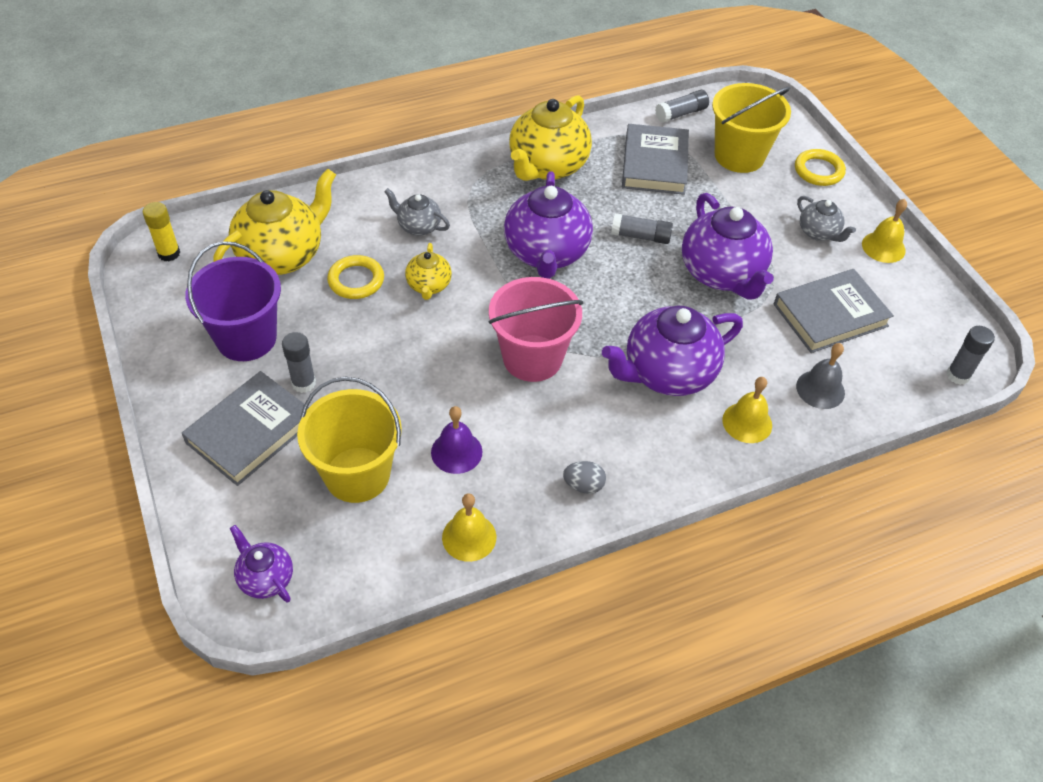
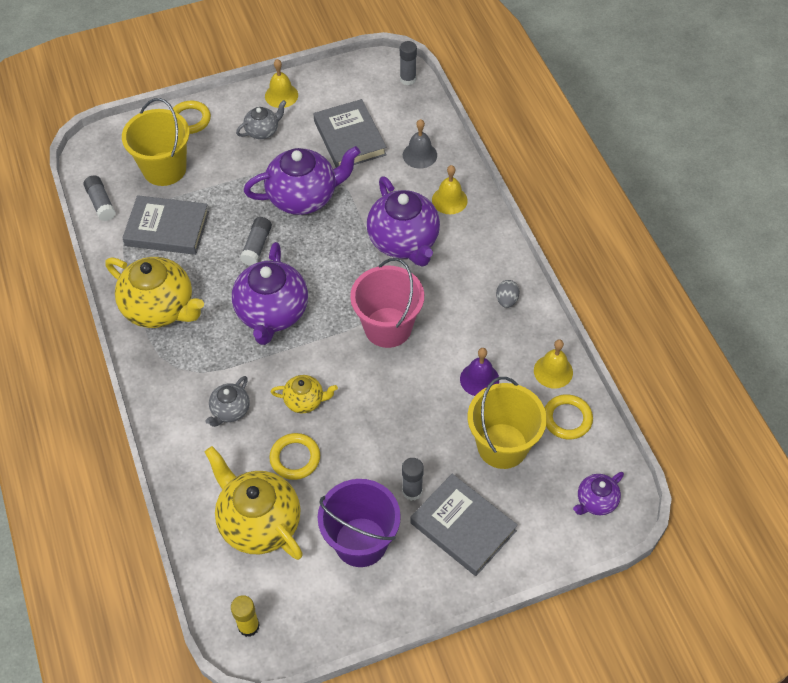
camera: 85 degrees left, 5 degrees up
(393, 550) = (567, 419): none -> yellow ring
(546, 253) = (272, 313): purple teapot -> purple teapot turned 90 degrees clockwise

